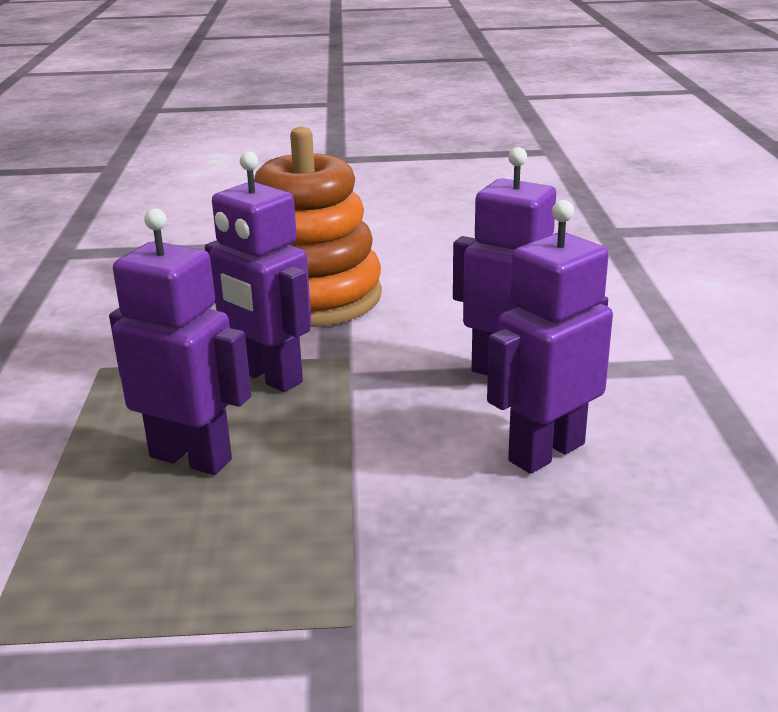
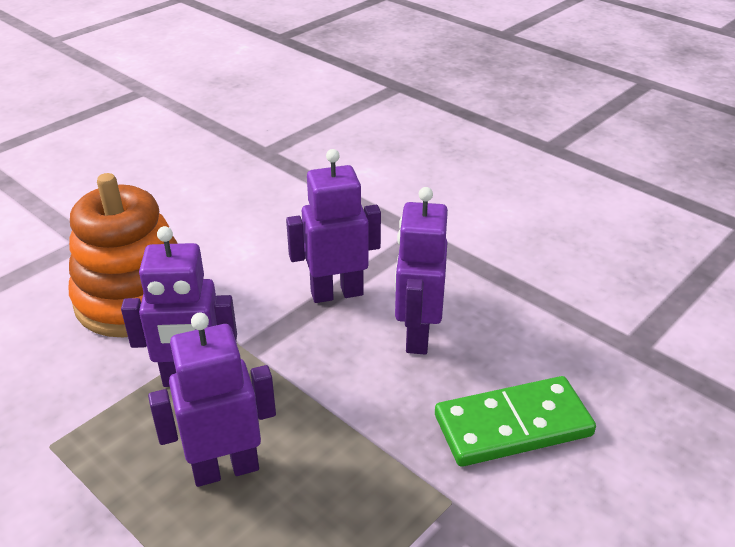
camera: 45 degrees left, 10 degrees up
(537, 599) = (512, 425): none -> green domino

